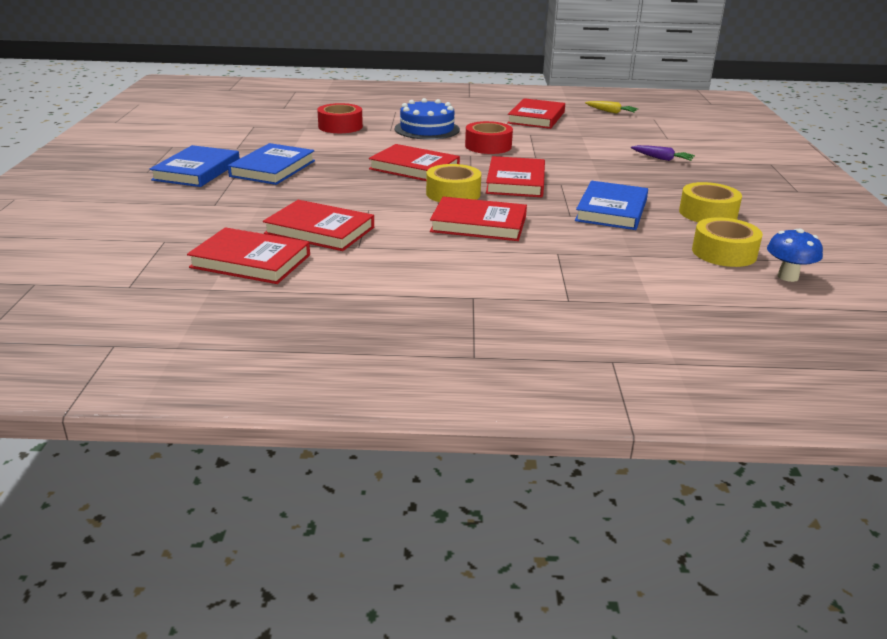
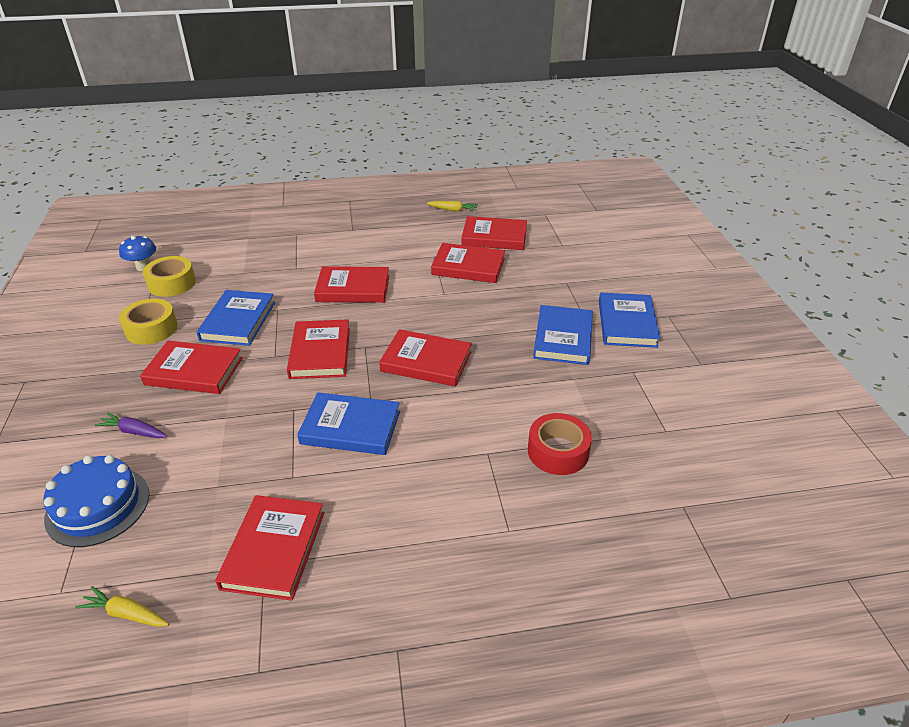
camera: 170 degrees right, 10 degrees up
(281, 312) = (453, 210): none -> yellow carrot
(427, 129) = (439, 466): blue cake -> blue cake (98, 506)
(453, 193) = (379, 324): yellow tape -> none
(488, 146) = (350, 427): red tape -> blue book
(636, 182) = (194, 371): none -> red book

